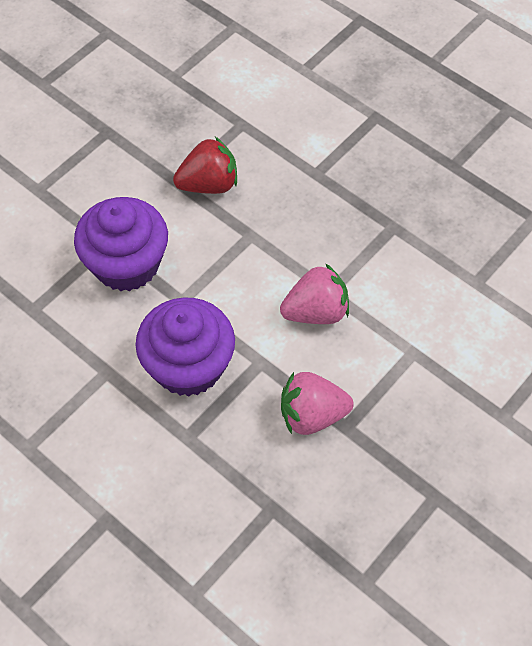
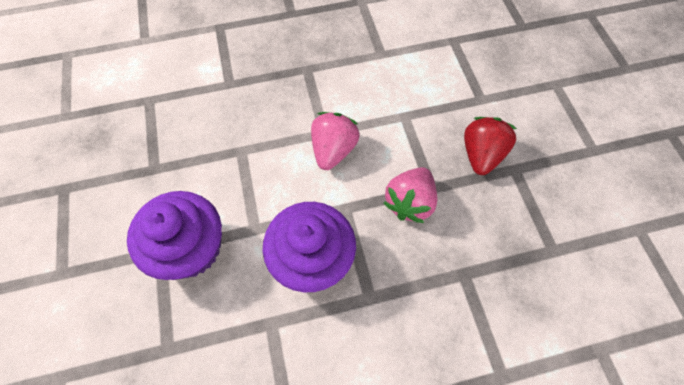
camera: 55 degrees left, 5 degrees up
(209, 184) = (176, 150): red strawberry -> red strawberry (481, 154)

